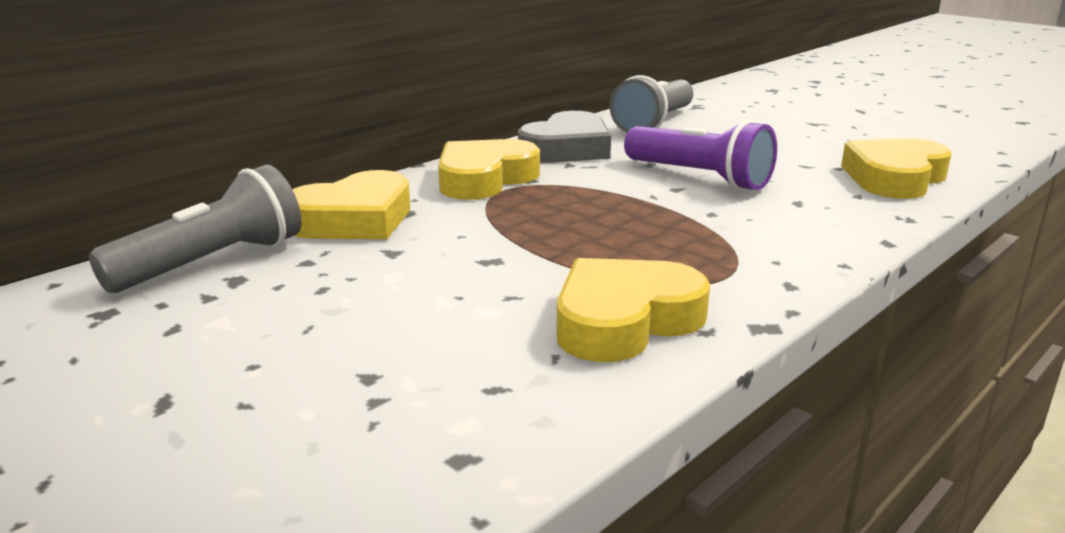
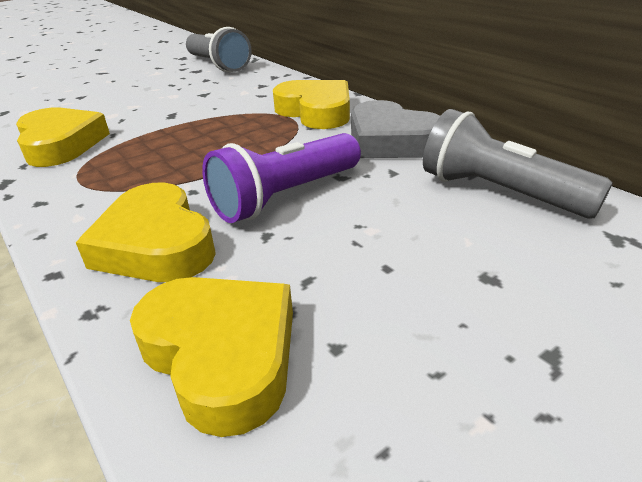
camera: 100 degrees right, 10 degrees up
(354, 219) = (256, 84): yellow heart -> yellow heart (156, 244)

